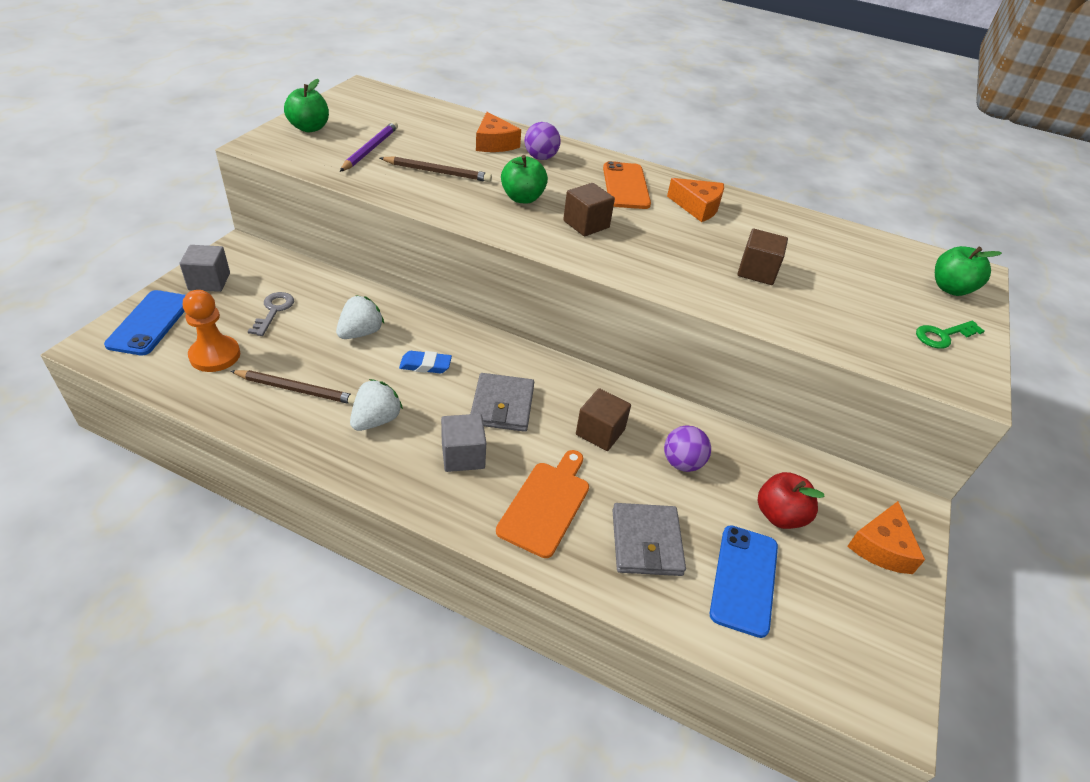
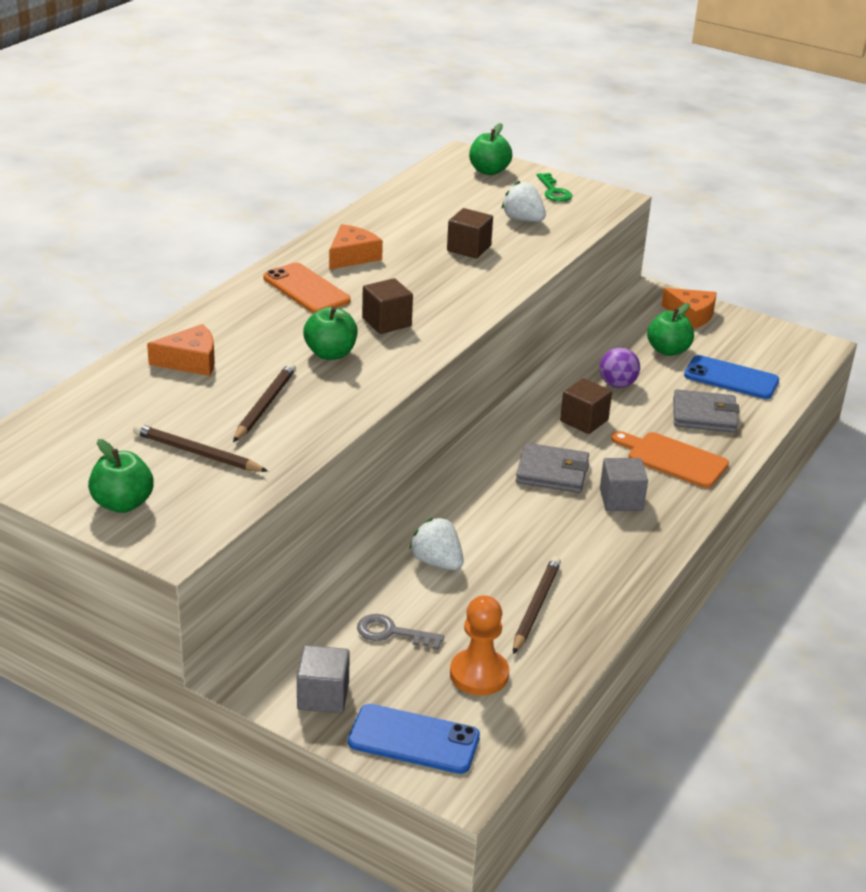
camera: 80 degrees left, 10 degrees down
(370, 149) = (197, 453): purple pencil -> brown pencil
(376, 420) = (578, 551): white strawberry -> white strawberry (523, 220)
(425, 365) = (493, 517): blue eraser -> none
(541, 157) = (233, 333): purple ball -> none
(625, 186) = (306, 289): orange phone -> orange phone turned 45 degrees clockwise
(779, 515) = (668, 350): red apple -> green apple

